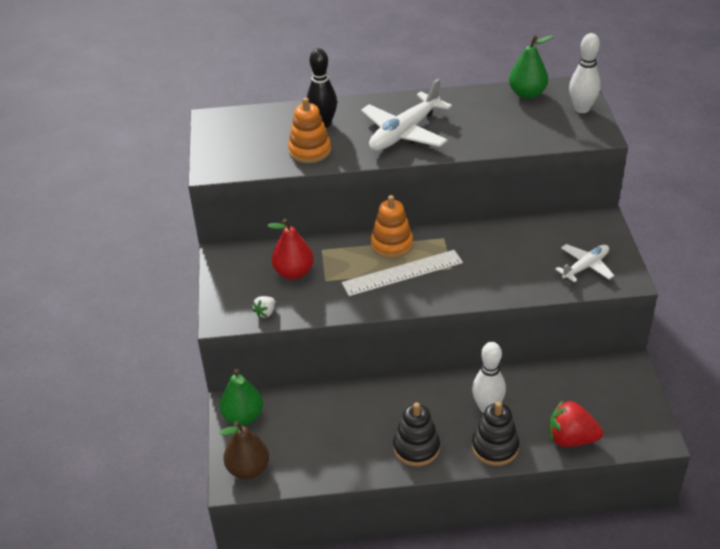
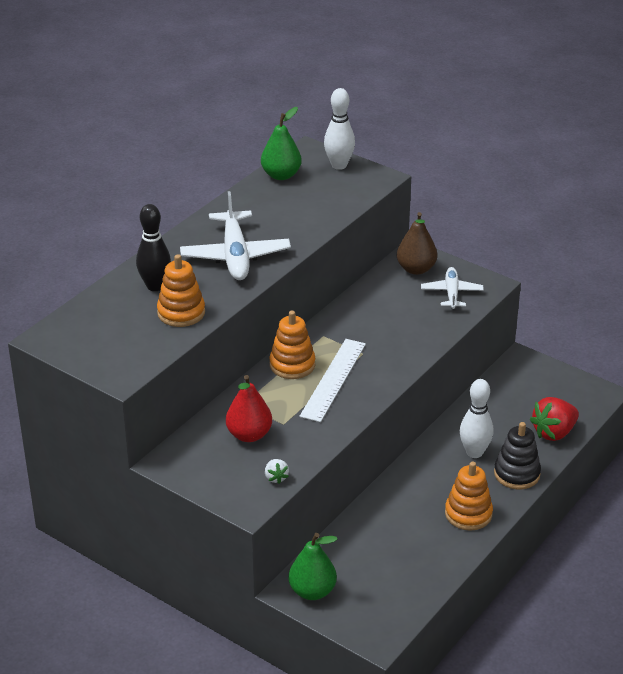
camera: 50 degrees left, 5 degrees down
(248, 469) = (374, 621): brown pear -> brown pear (416, 269)
(416, 448) = (468, 514): black stacking toy -> orange stacking toy

